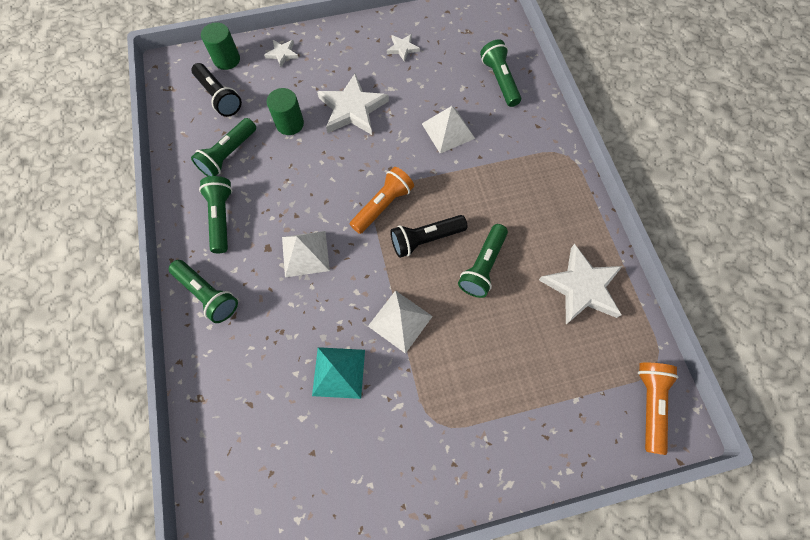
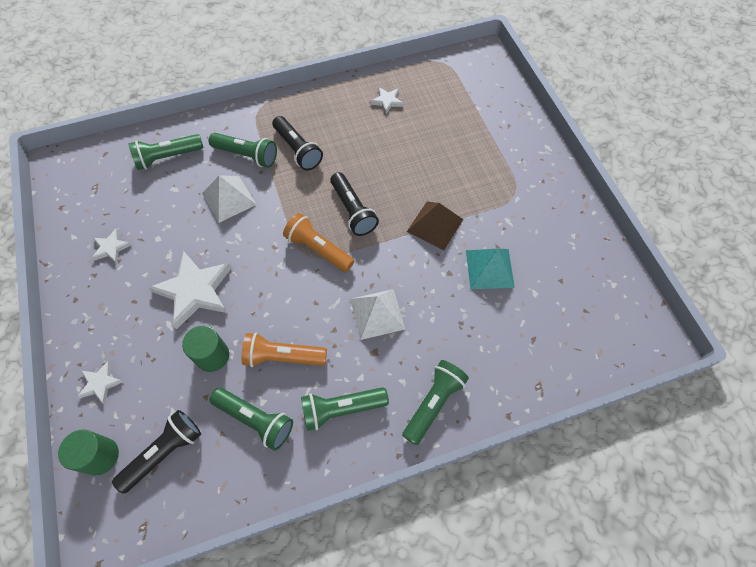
camera: 95 degrees left, 5 degrees down
(400, 321) = (435, 225): white pyramid -> brown pyramid
(482, 266) = (375, 166): green flashlight -> green flashlight (247, 155)
(507, 190) = (297, 150): none -> black flashlight
(582, 287) = (387, 101): white star -> white star, size x0.49
(649, 404) = (472, 67): orange flashlight -> orange flashlight (283, 356)

